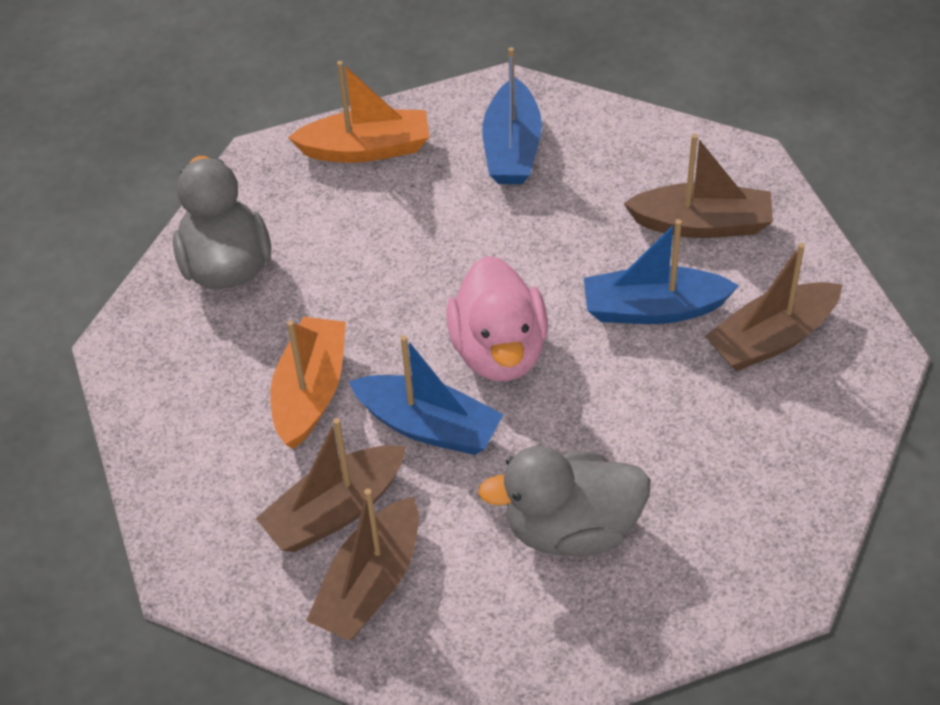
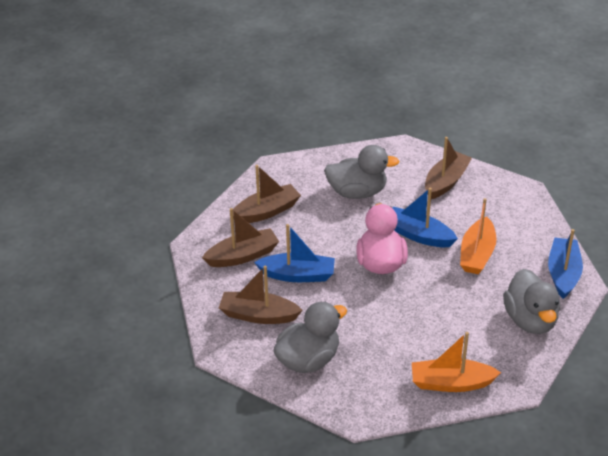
camera: 175 degrees left, 10 degrees down
(335, 511) = (462, 207): brown boat -> brown boat (266, 212)
(512, 148) = (359, 373): blue boat -> blue boat (563, 274)
(597, 159) = (308, 360): none -> grey duck

